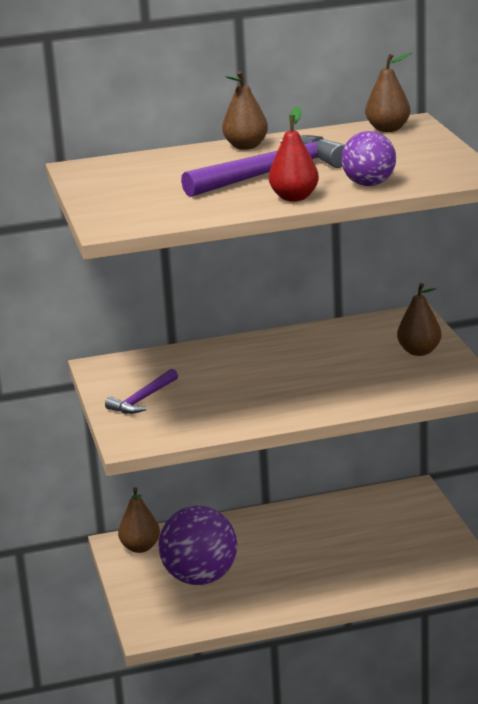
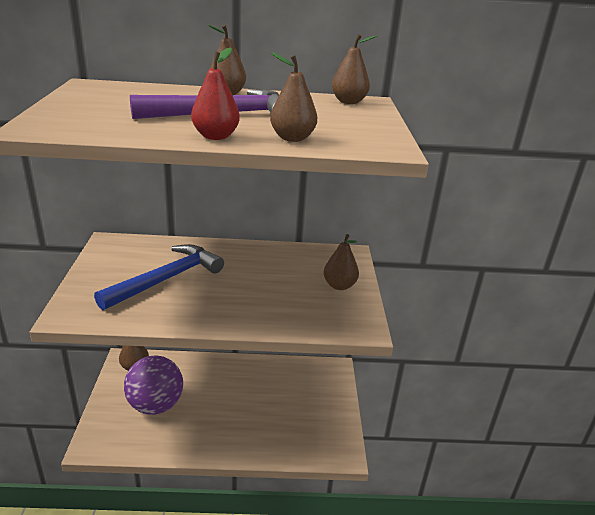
camera: 10 degrees right, 5 degrees up
(142, 399) = (110, 277): purple hammer -> none
(211, 387) = (167, 279): none -> blue hammer
(369, 184) = (292, 138): purple ball -> brown pear

